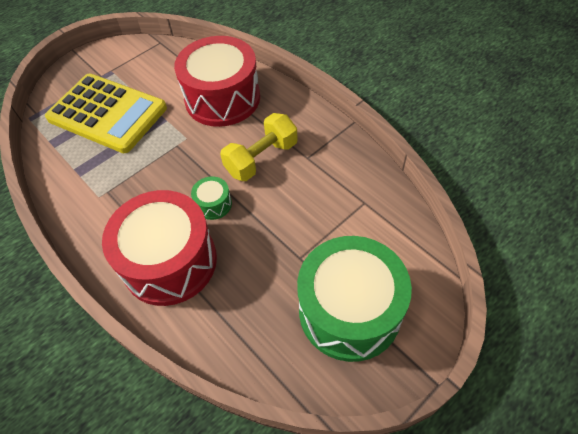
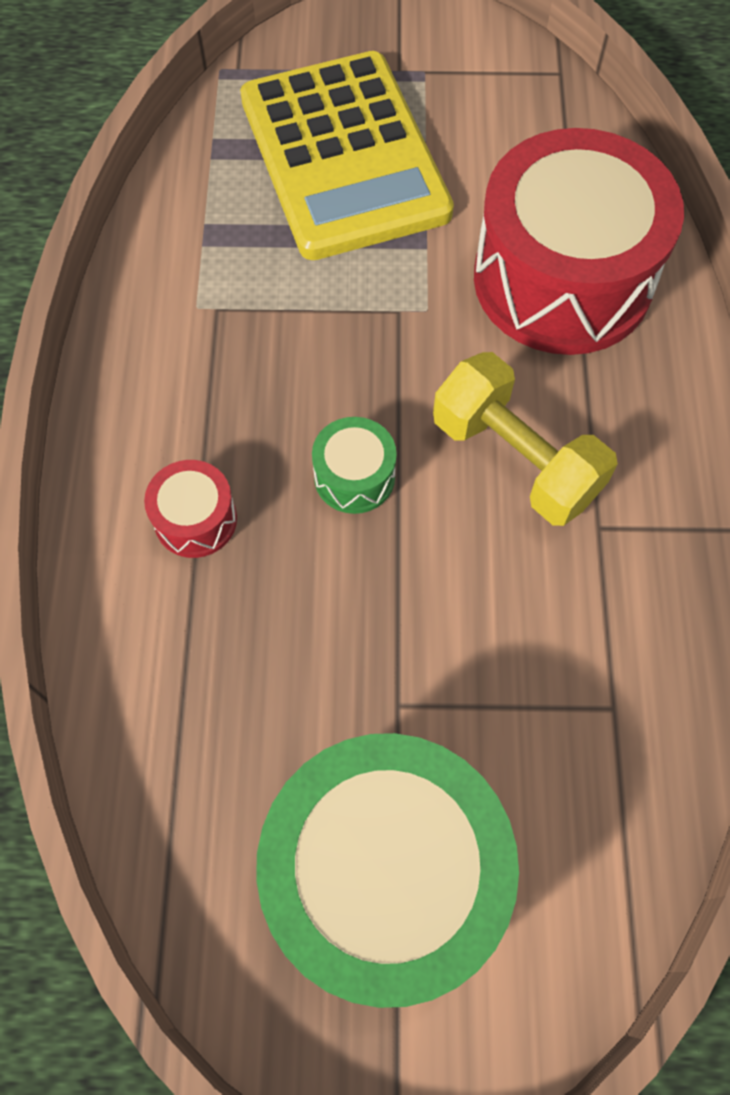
camera: 40 degrees right, 10 degrees up
(169, 261) = (195, 519): red drum -> red drum, size x0.42
(261, 159) = (515, 459): yellow dumbbell -> yellow dumbbell turned 45 degrees clockwise

